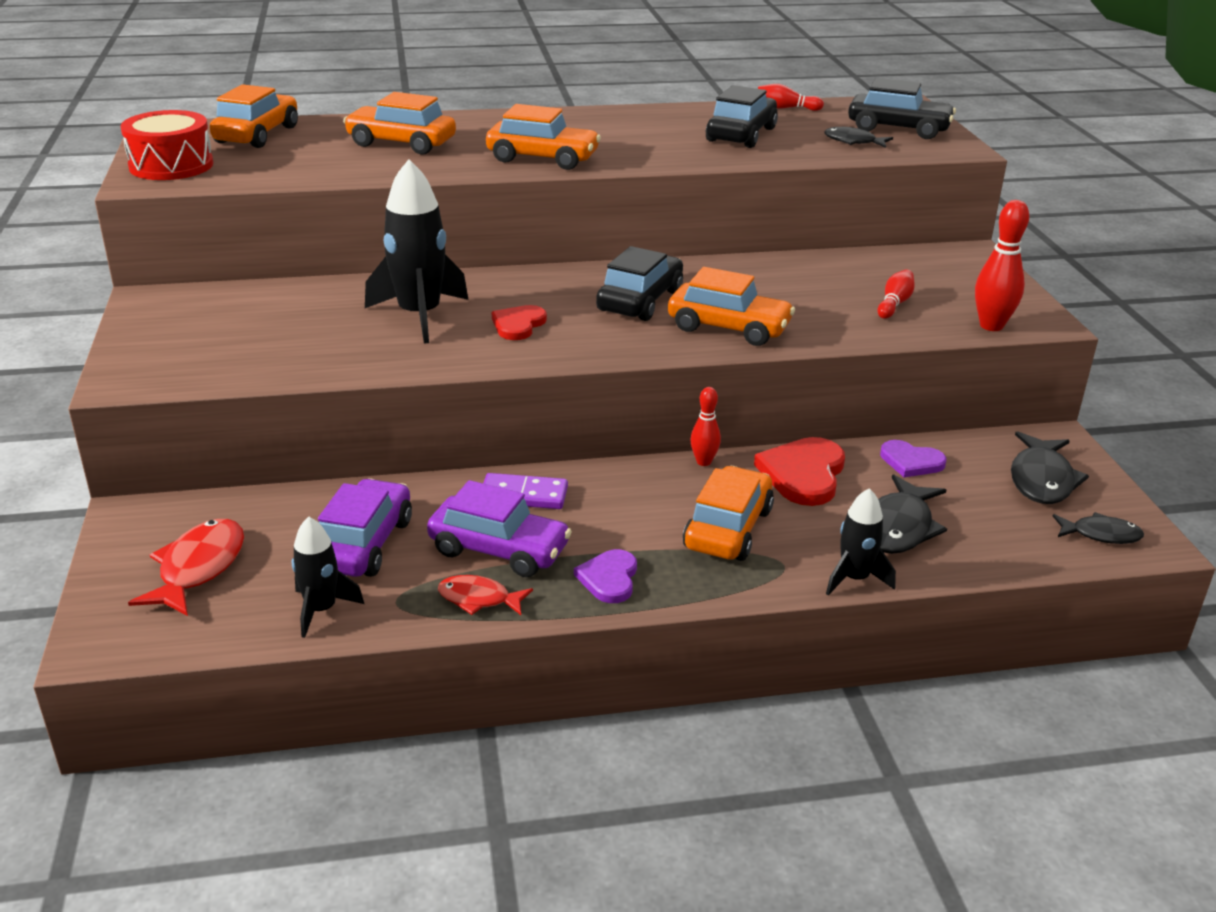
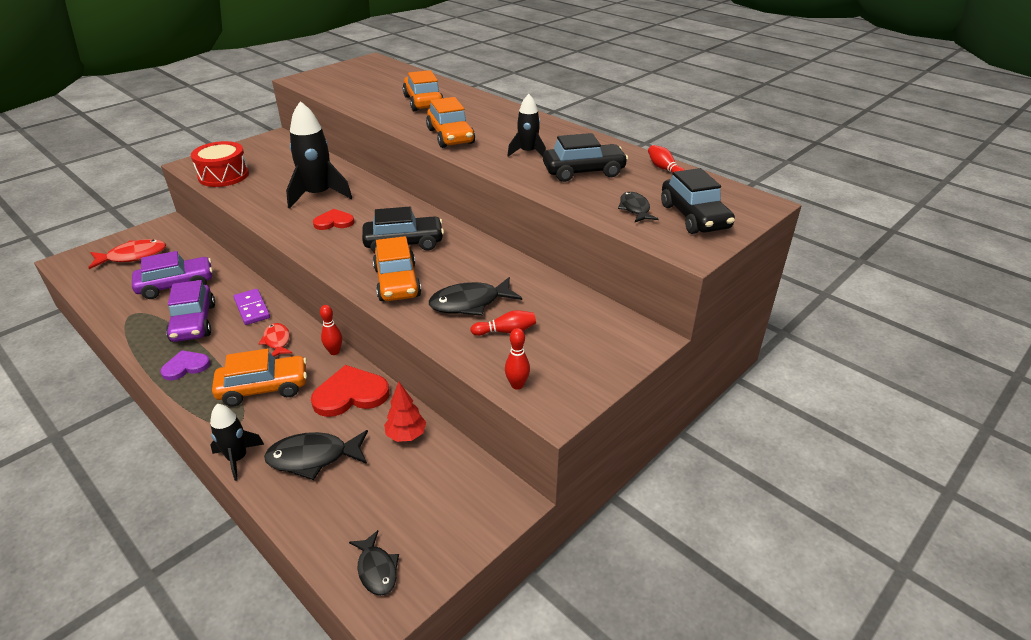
camera: 55 degrees right, 5 degrees up
(171, 165) = (327, 76): red drum -> red drum (223, 175)
(257, 135) = (390, 75): orange car -> none
(321, 610) = (115, 298): black rocket -> black rocket (528, 152)
(479, 599) = (145, 335): red fish -> red fish (277, 341)
(911, 461) = (406, 435): purple heart -> red tree
(991, 326) = (517, 385): red bowling pin -> red bowling pin, size x0.62
(1041, 479) = (436, 510): black fish -> black fish (470, 303)

